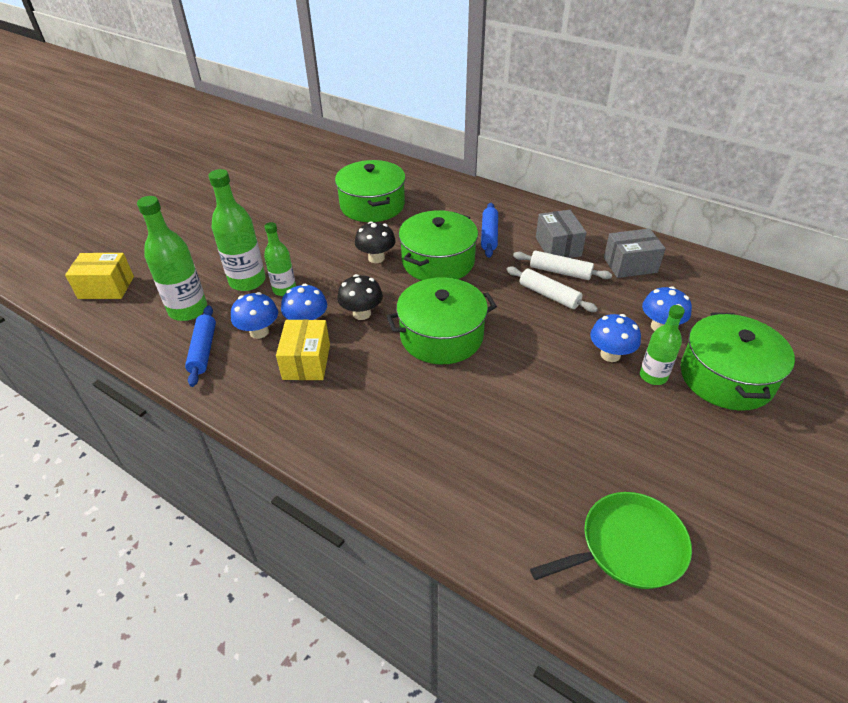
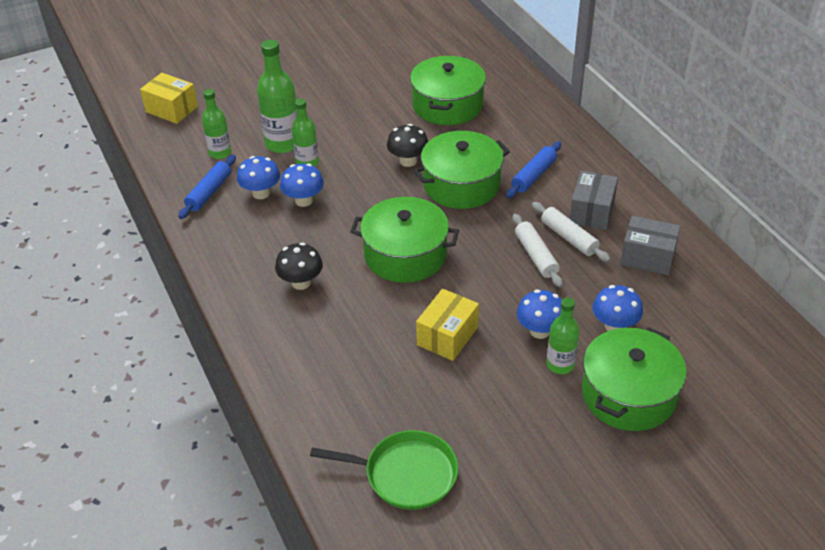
camera: 30 degrees right, 0 degrees up
(188, 310) = (220, 153): green bottle -> green bottle, size x0.63
(306, 362) = (279, 233): yellow box -> yellow box (447, 336)
(362, 313) = (354, 209): black mushroom -> black mushroom (301, 282)

